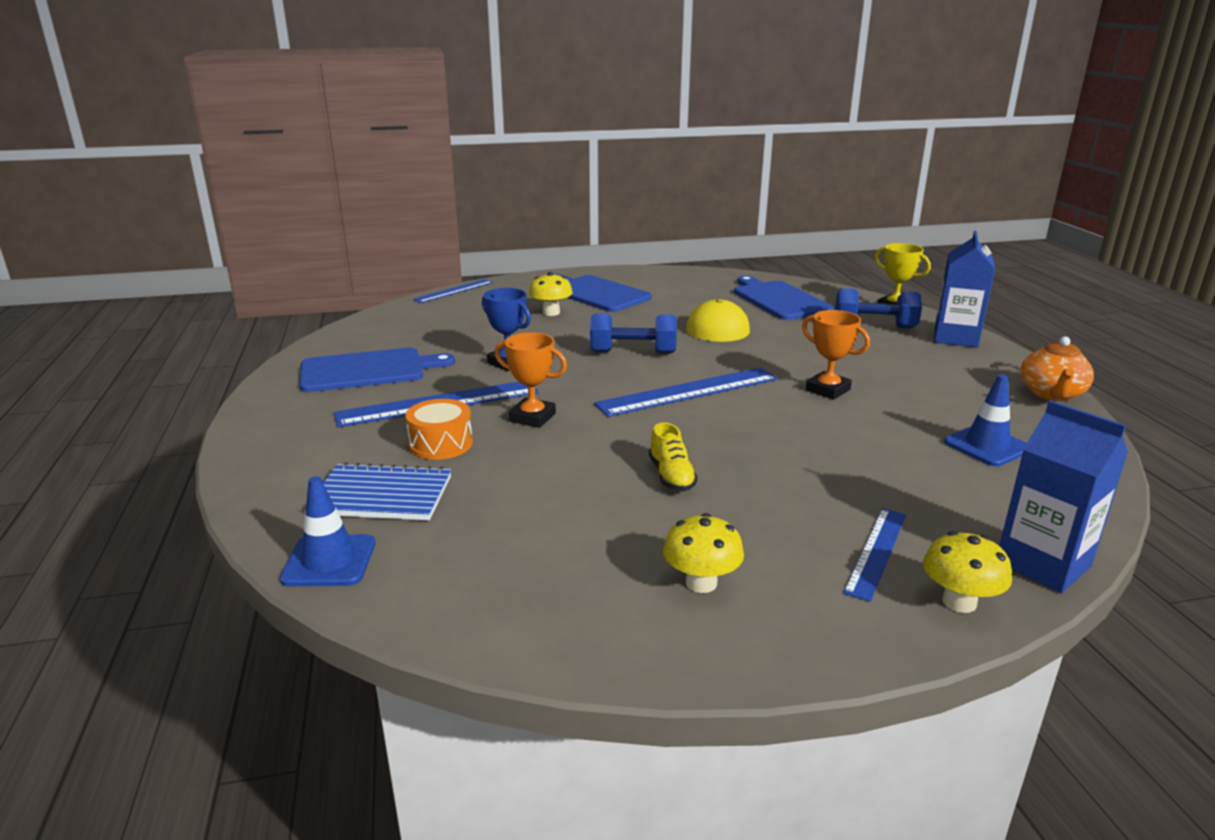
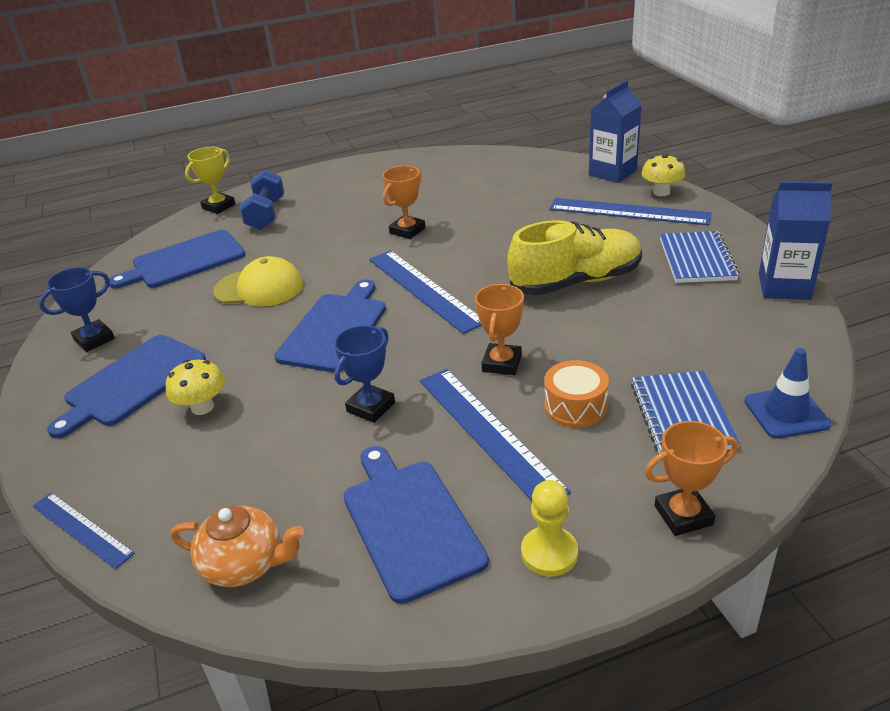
camera: 95 degrees left, 10 degrees up
(263, 470) = (683, 515): none -> orange trophy
(289, 412) = (549, 553): none -> yellow pawn
(633, 352) = (334, 329): blue dumbbell -> blue cutting board
(661, 280) = (94, 339): none -> blue trophy
(671, 476) = (576, 282): yellow shoe -> yellow shoe, size x2.15
(701, 583) = (697, 259): yellow mushroom -> blue notebook
(876, 552) = (628, 212): blue ruler -> blue ruler, size x1.66
(955, 338) = (294, 184): blue carton -> blue carton (784, 287)
(986, 446) = (483, 180): blue traffic cone -> none
(1051, 394) = (398, 159): orange teapot -> orange teapot (245, 564)

